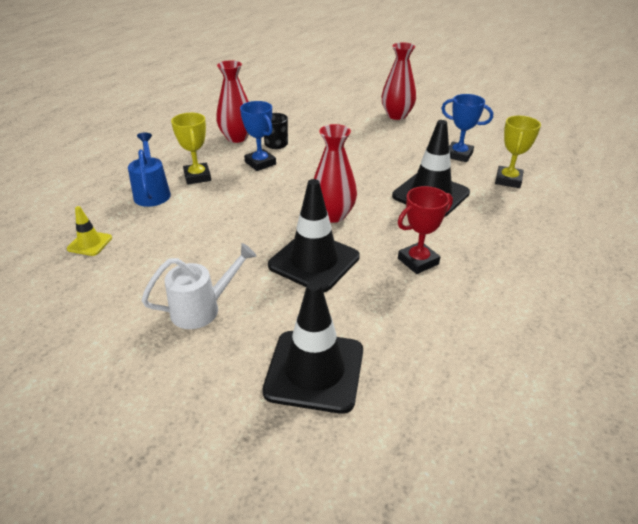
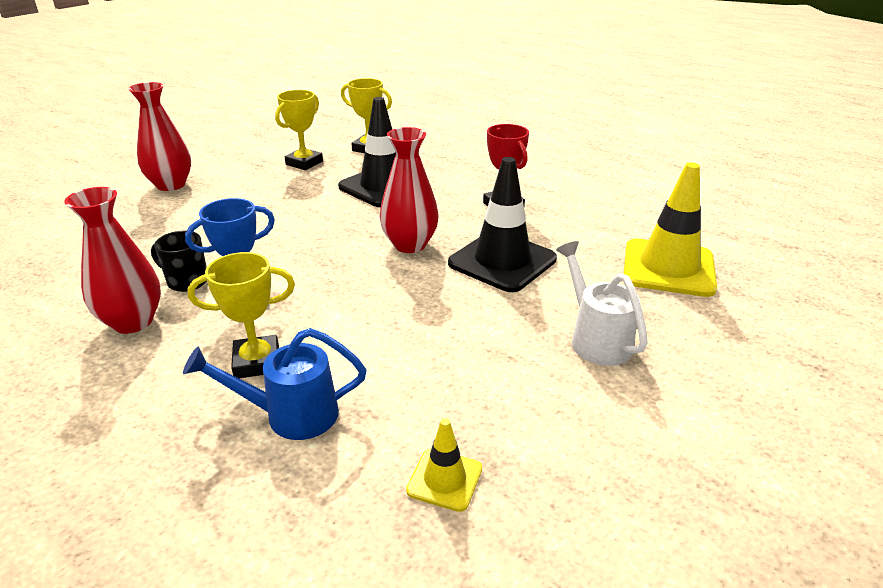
camera: 85 degrees left, 5 degrees down
(314, 371) = (668, 268): black traffic cone -> yellow traffic cone
(458, 155) = (304, 163): blue trophy -> yellow trophy

